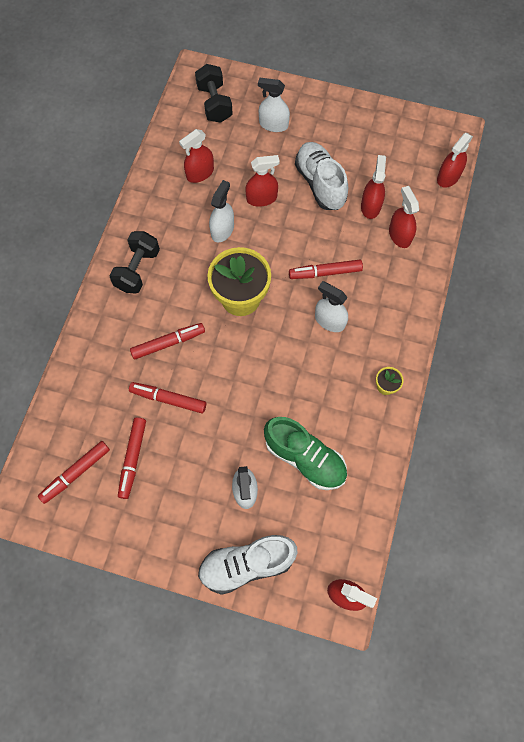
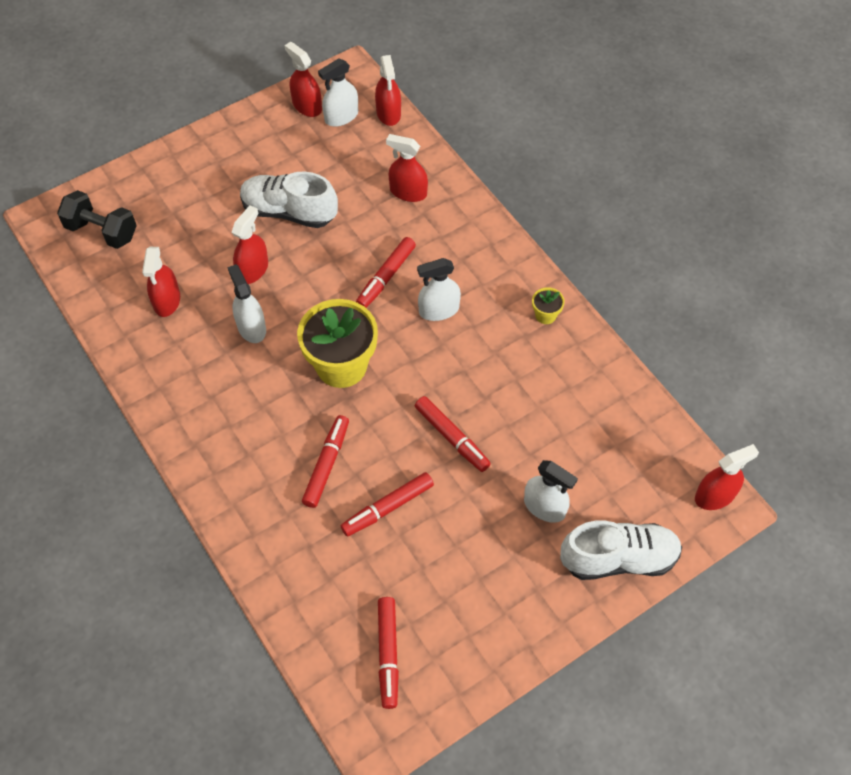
camera: 50 degrees left, 10 degrees down
(133, 459) = (421, 587): red marker -> red marker (452, 437)
(137, 270) = (216, 434): black dumbbell -> none
(247, 564) = (618, 559): white shoe -> white shoe turned 120 degrees counterclockwise
(273, 124) = (183, 201): white spray bottle -> white spray bottle (341, 116)
(305, 458) = (556, 432): green shoe -> none
(370, 206) = (355, 191): red spray bottle -> red spray bottle (307, 106)

